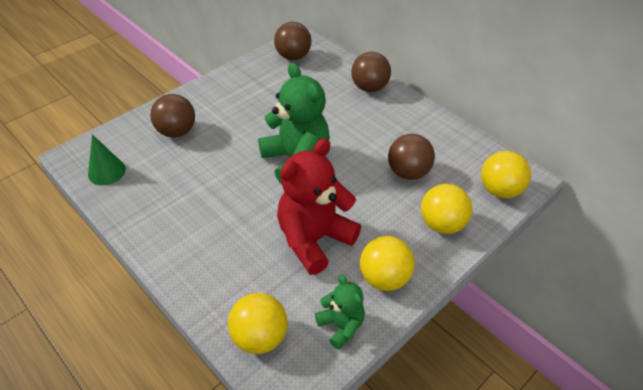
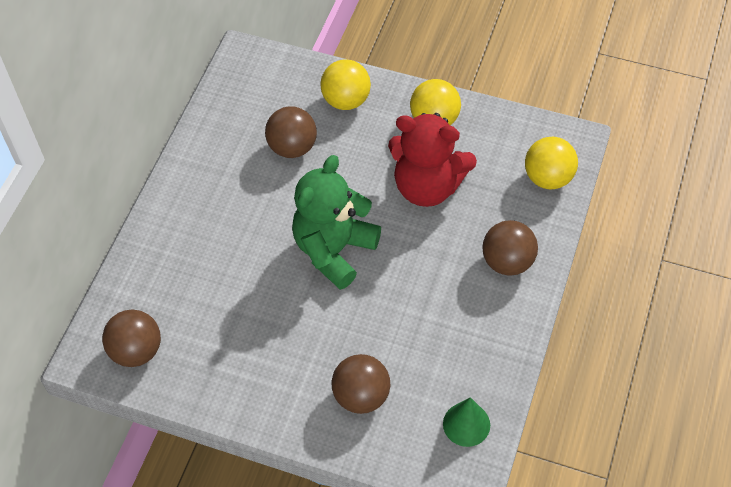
camera: 115 degrees left, 10 degrees up
(341, 326) = (500, 130): green teddy bear -> none
(369, 88) = (163, 235): brown ball -> brown ball (507, 262)
(499, 190) = (273, 71): yellow ball -> none

